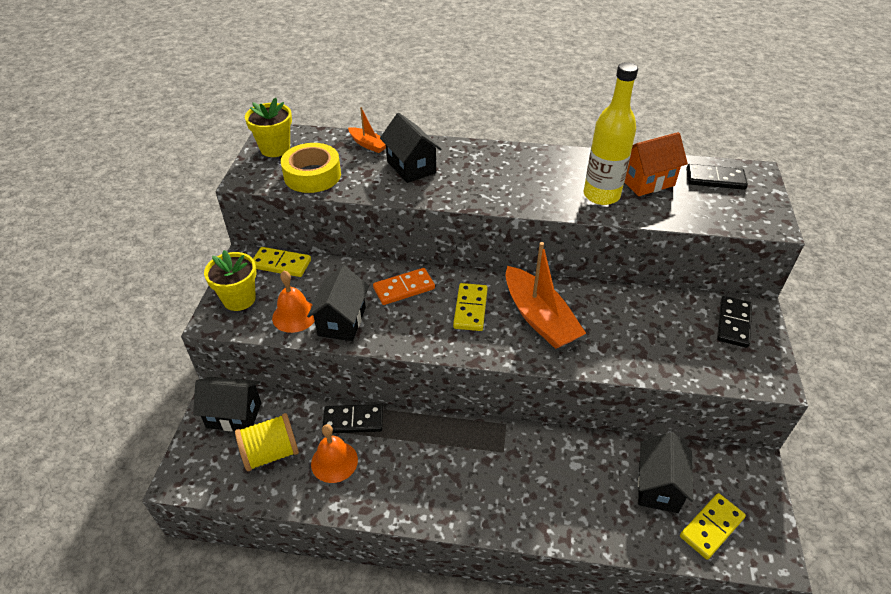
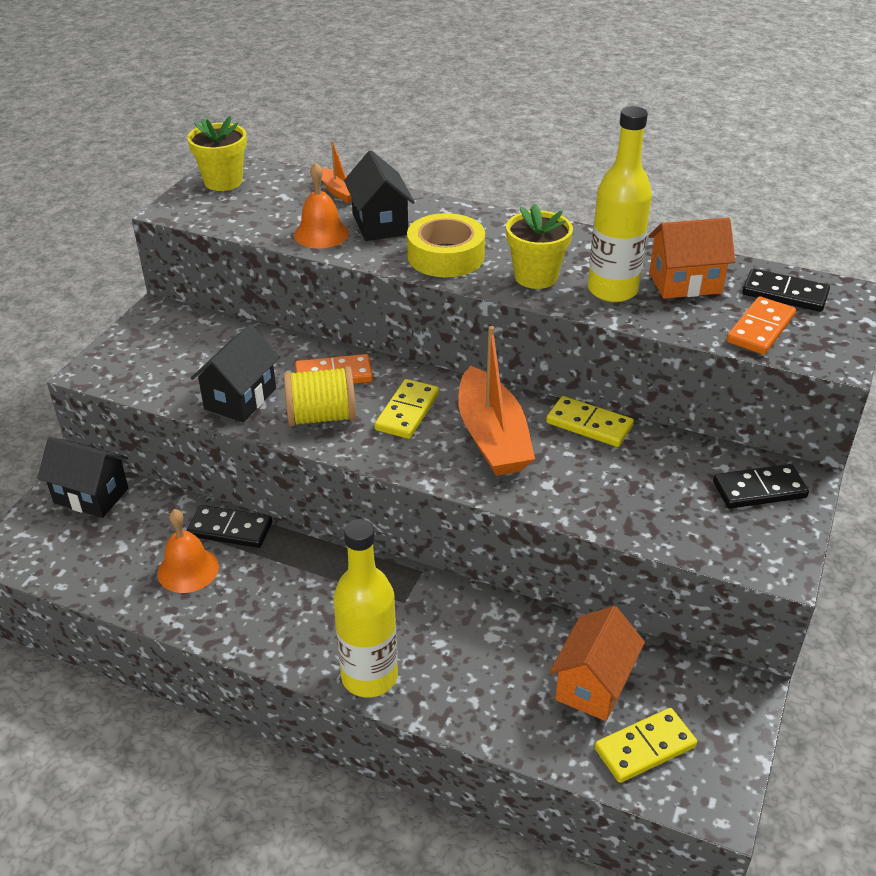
camera: 15 degrees right, 5 degrees down
(239, 299) = (130, 354): yellow flower pot -> yellow flower pot (536, 277)
(271, 453) = (117, 545): yellow spool -> yellow spool (321, 417)
(281, 264) = (196, 324): yellow domino -> yellow domino (589, 425)
(294, 315) = (186, 383): orange bell -> orange bell (321, 234)
(312, 175) = (253, 217): yellow tape -> yellow tape (446, 256)
(503, 519) = (369, 677): none -> yellow bottle
(658, 486) = (593, 685): black house -> orange house
(713, 209) = (760, 329): none -> orange domino
(733, 323) = (759, 489): black domino -> black domino turned 45 degrees clockwise

